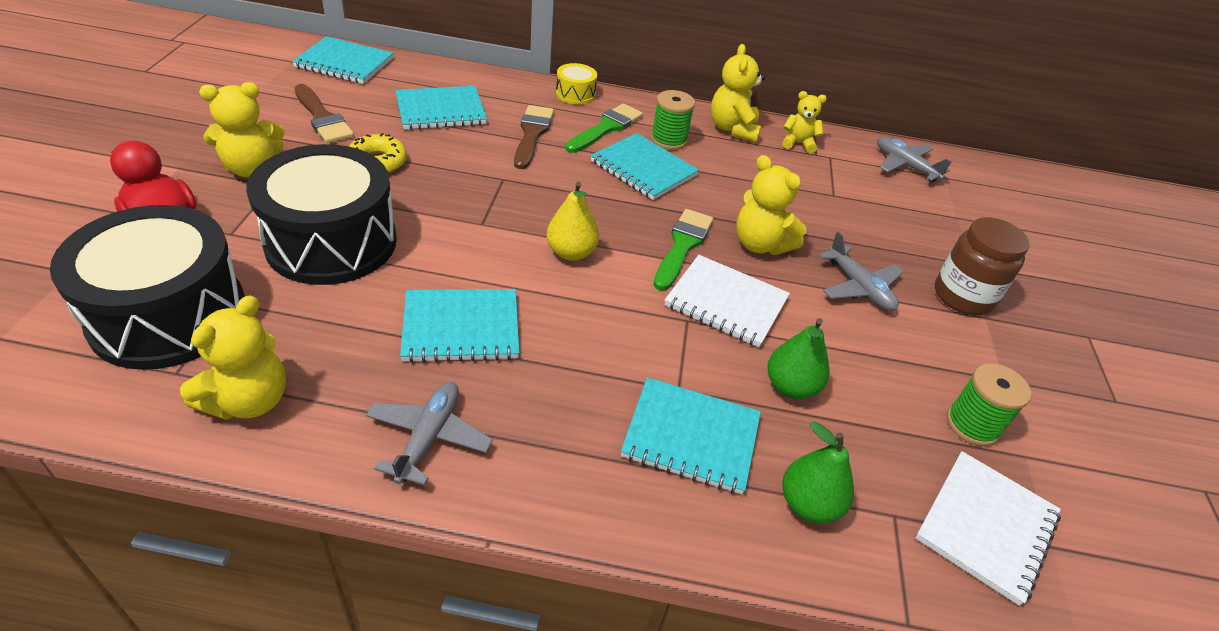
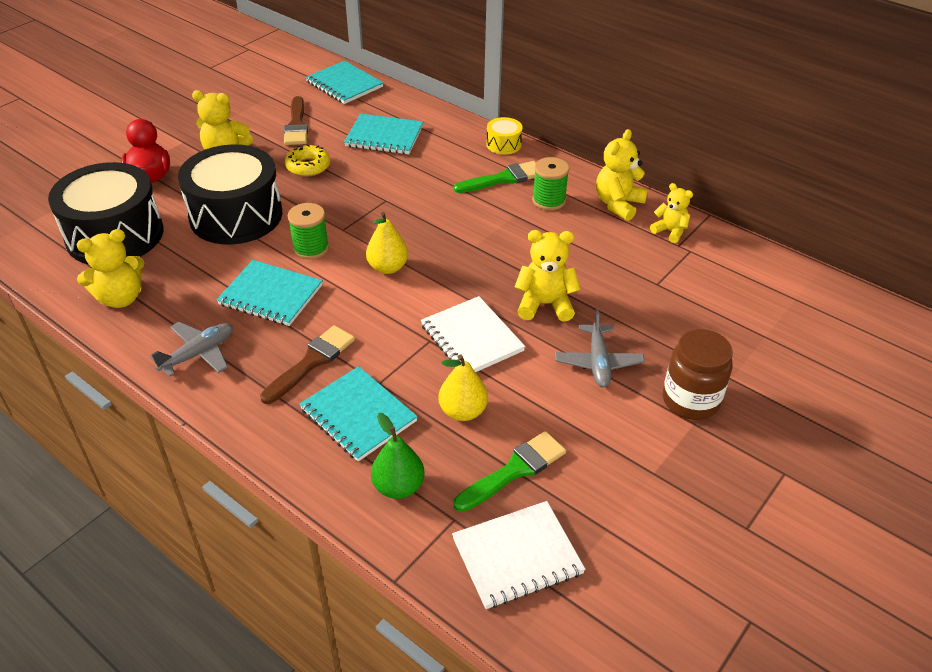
camera: 35 degrees right, 0 degrees up
(532, 134) = (438, 170): brown brush -> brown brush (311, 362)
(643, 169) = (504, 219): turquoise notebook -> none
(682, 246) = (478, 287): green brush -> green brush (514, 470)
(760, 244) = (545, 304): yellow teddy bear -> yellow teddy bear turned 105 degrees clockwise
(790, 387) = (463, 411): green pear -> yellow pear
(905, 165) = (762, 277): grey plane -> none
(972, 425) = (585, 491): green spool -> green spool (311, 248)

